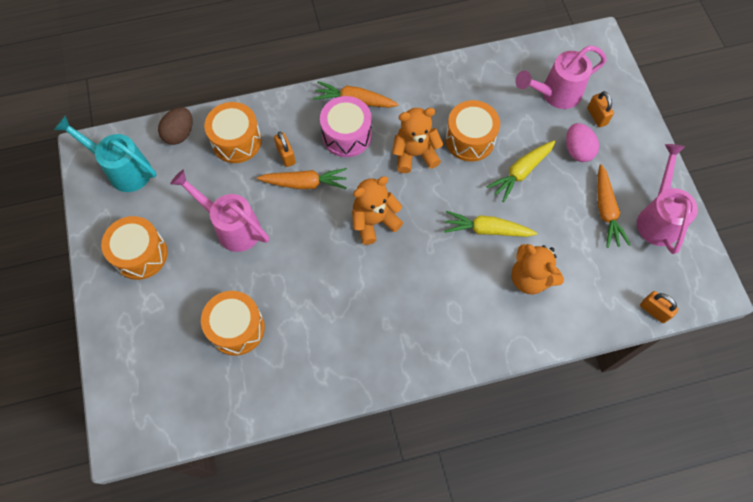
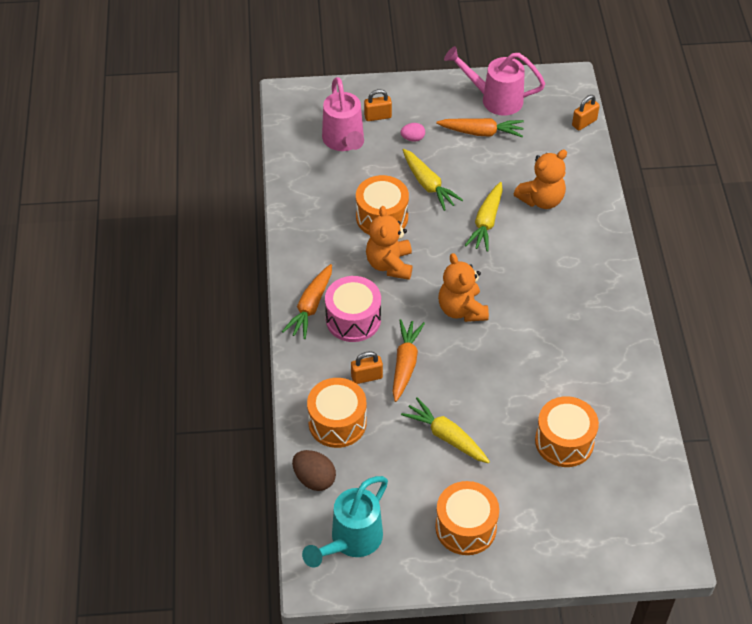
camera: 80 degrees left, 15 degrees down
(231, 226) = (446, 436): pink watering can -> yellow carrot
(577, 150) = (413, 138): pink egg -> pink egg, size x0.62

